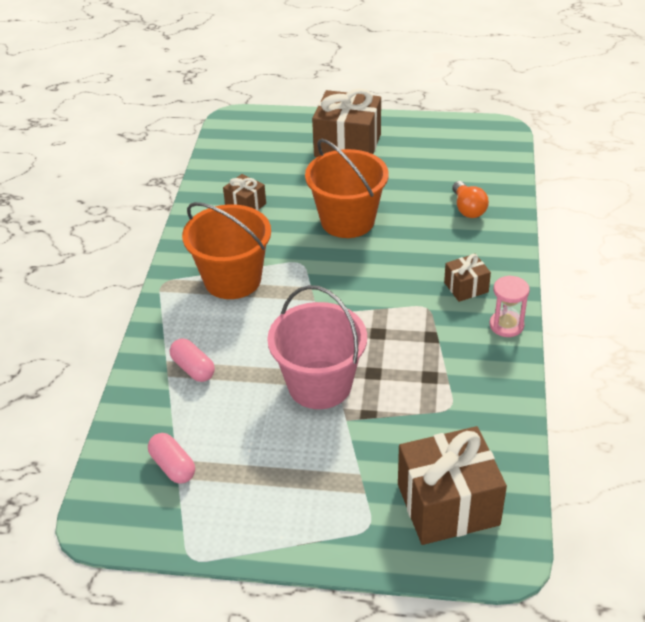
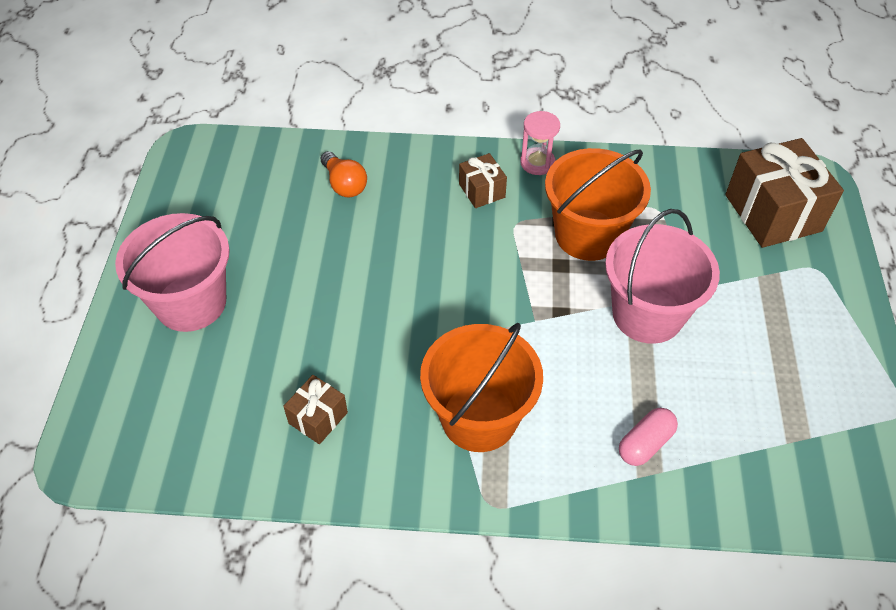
camera: 95 degrees left, 10 degrees up
(173, 466) = (796, 444): pink capsule -> none
(347, 145) = (191, 303): brown gift -> pink bucket
(347, 221) = (360, 298): orange bucket -> orange bucket (588, 235)
(468, 209) = (344, 184): orange light bulb -> orange light bulb turned 75 degrees clockwise

